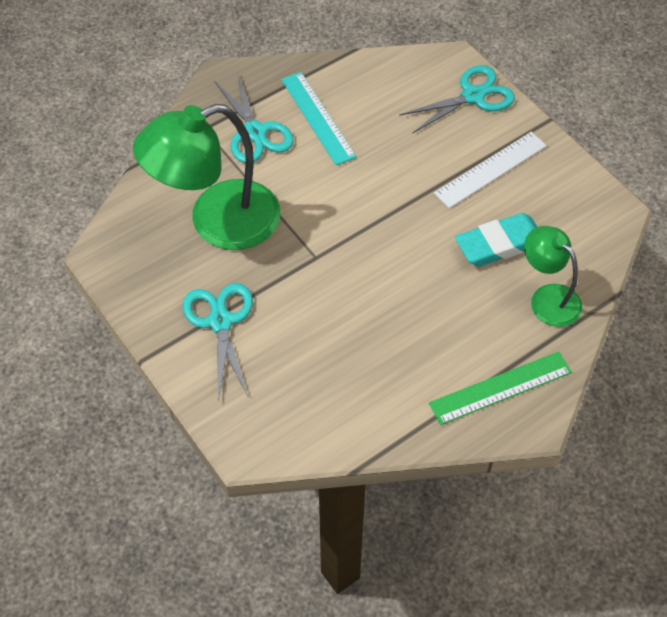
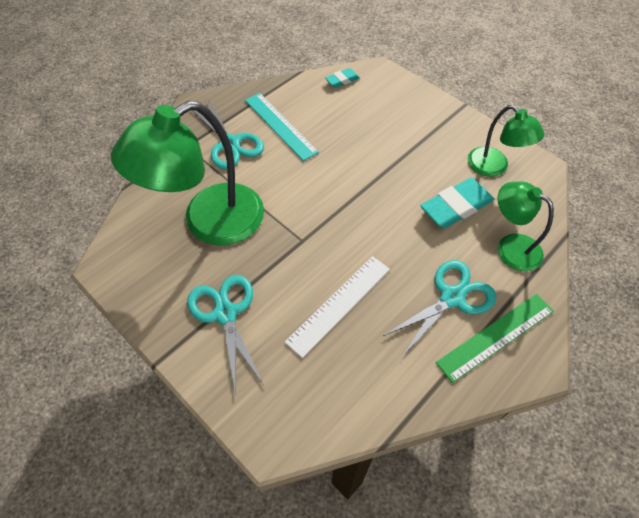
camera: 10 degrees left, 0 degrees up
(405, 68) = (342, 80): none -> turquoise eraser
(473, 96) = (401, 94): turquoise scissors -> turquoise scissors (452, 297)
(491, 169) = (431, 148): white ruler -> white ruler (339, 304)
(559, 204) = (494, 167): none -> green lamp

